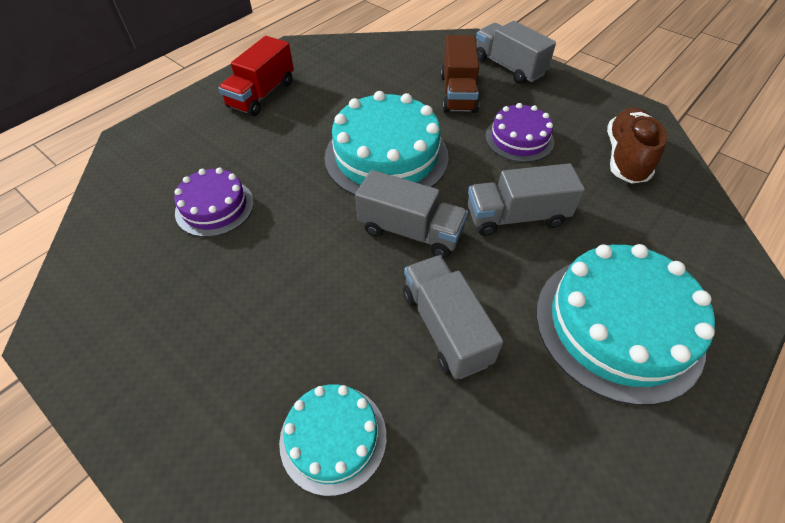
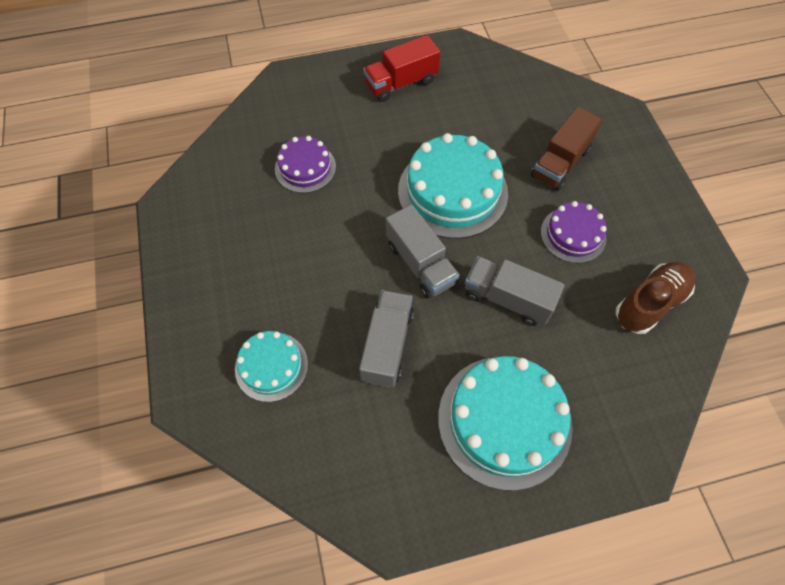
camera: 35 degrees right, 10 degrees up
(508, 67) = (631, 159): grey truck -> none

